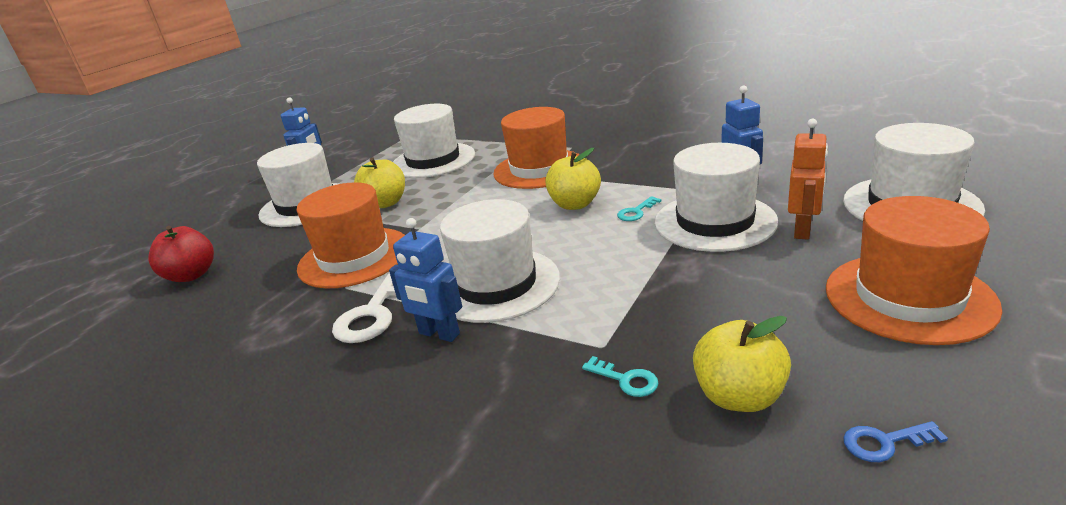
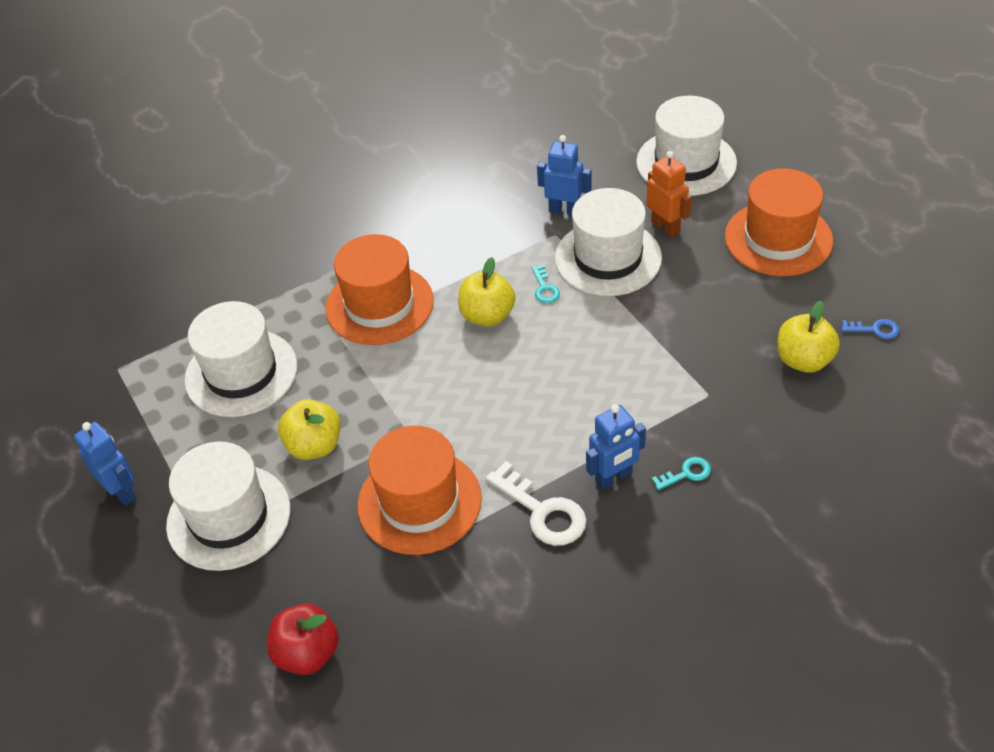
camera: 60 degrees left, 20 degrees up
(496, 284) = (574, 418): white hat -> none
(626, 380) = (751, 400): turquoise key -> turquoise key (686, 473)
(884, 442) = (875, 329): blue key -> blue key turned 105 degrees counterclockwise

